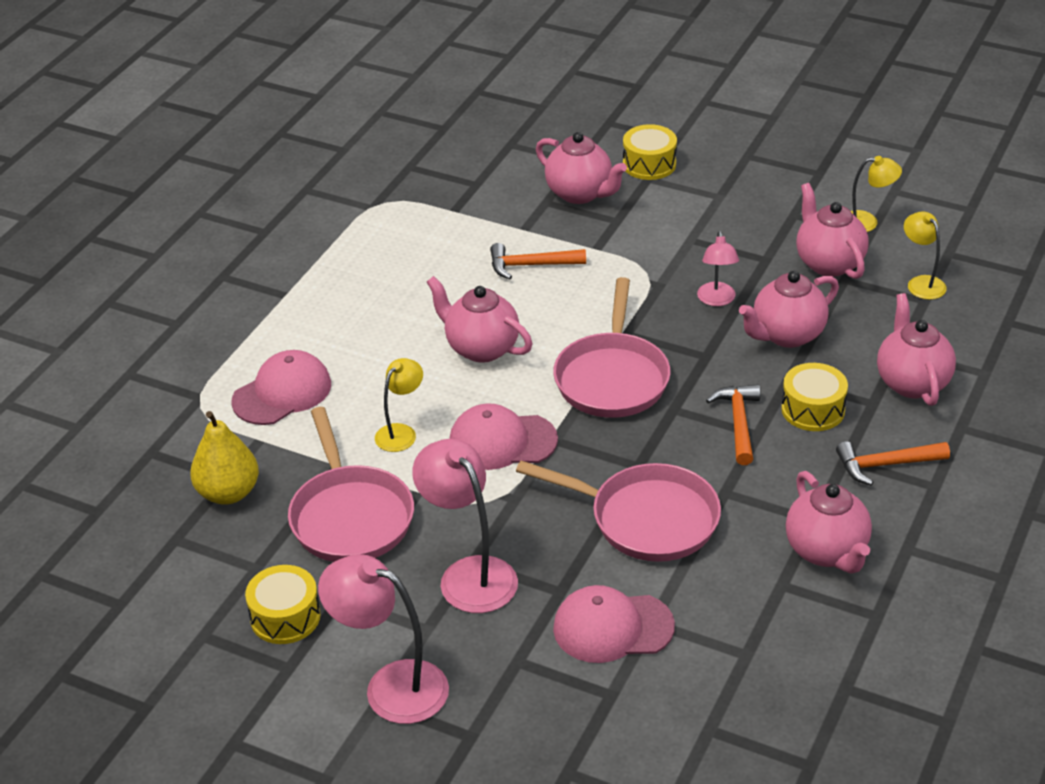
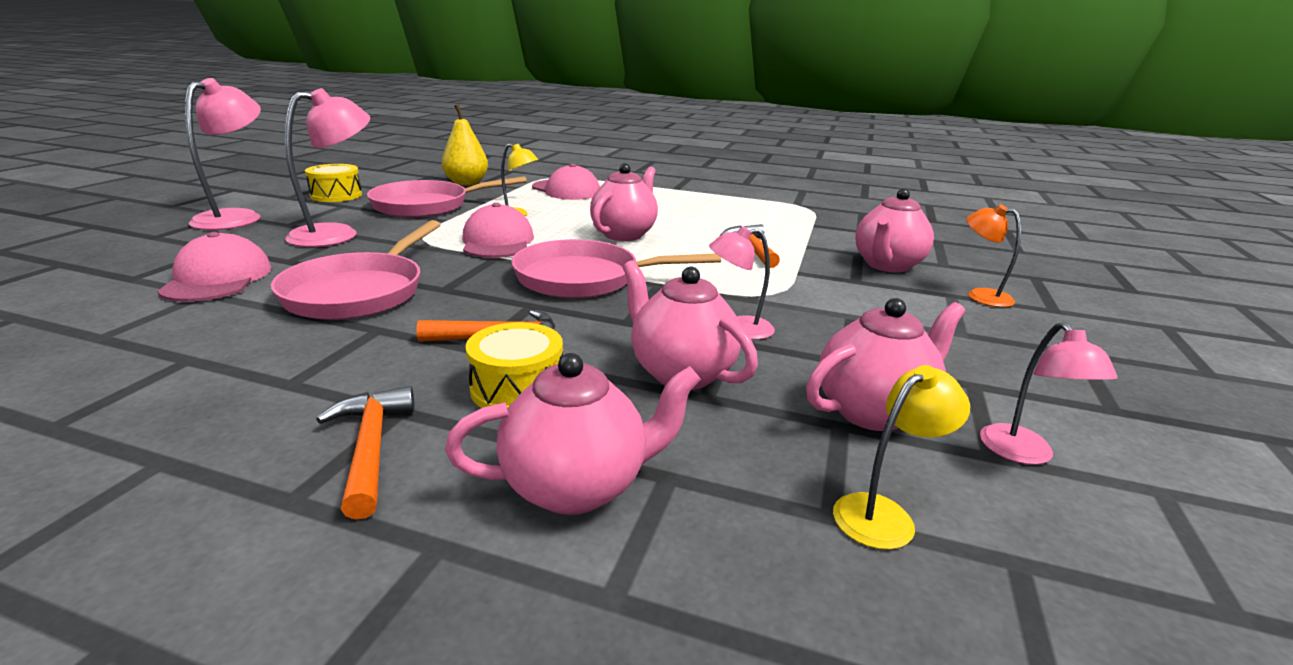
camera: 80 degrees right, 15 degrees down
(649, 164) = (980, 295): yellow drum -> orange lamp
(827, 551) = (219, 391): pink teapot -> none
(867, 222) = (1024, 454): yellow lamp -> pink lamp

